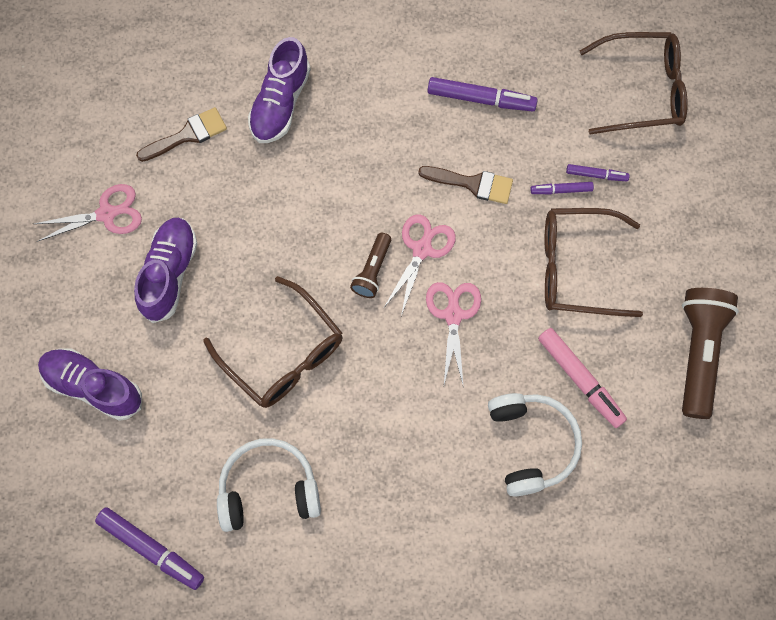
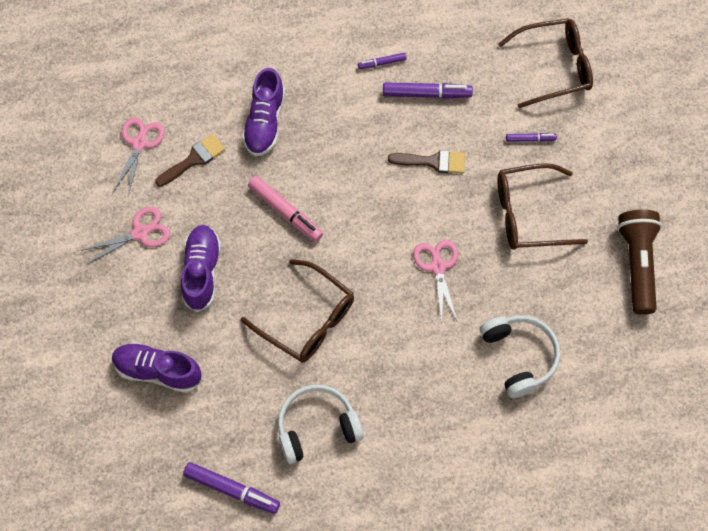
camera: 10 degrees left, 5 degrees down
(372, 271) = (366, 243): brown flashlight -> none
(422, 249) = (402, 220): pink scissors -> pink scissors (139, 144)
(561, 190) = (504, 155): purple marker -> purple marker (382, 63)
(580, 379) = (548, 300): pink marker -> pink marker (285, 212)

